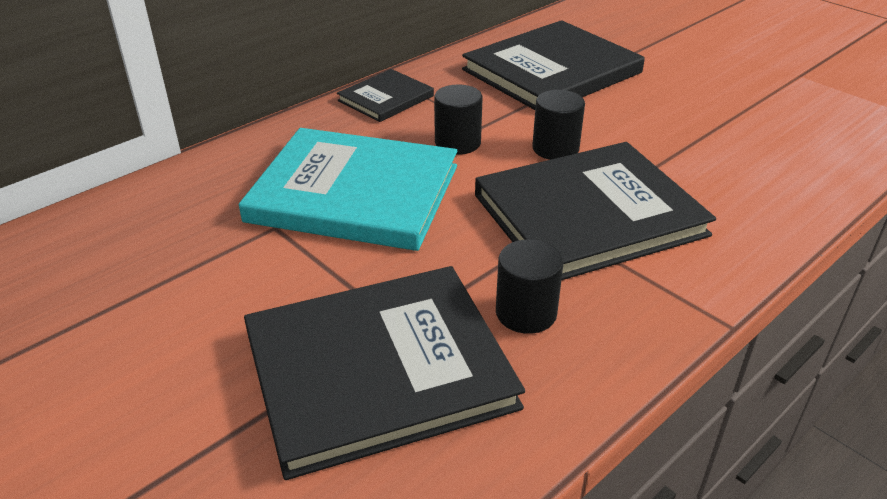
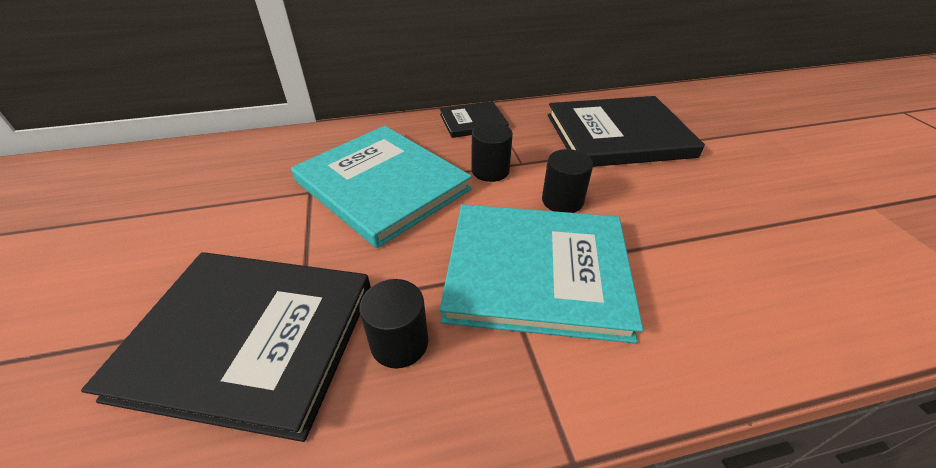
camera: 30 degrees right, 5 degrees up
(589, 215) = (536, 272): black book -> turquoise book

